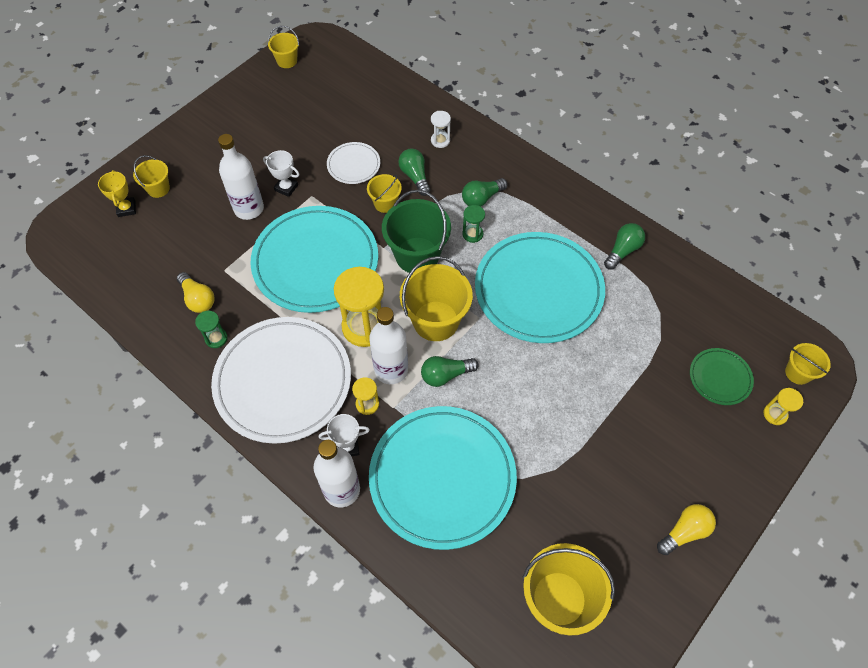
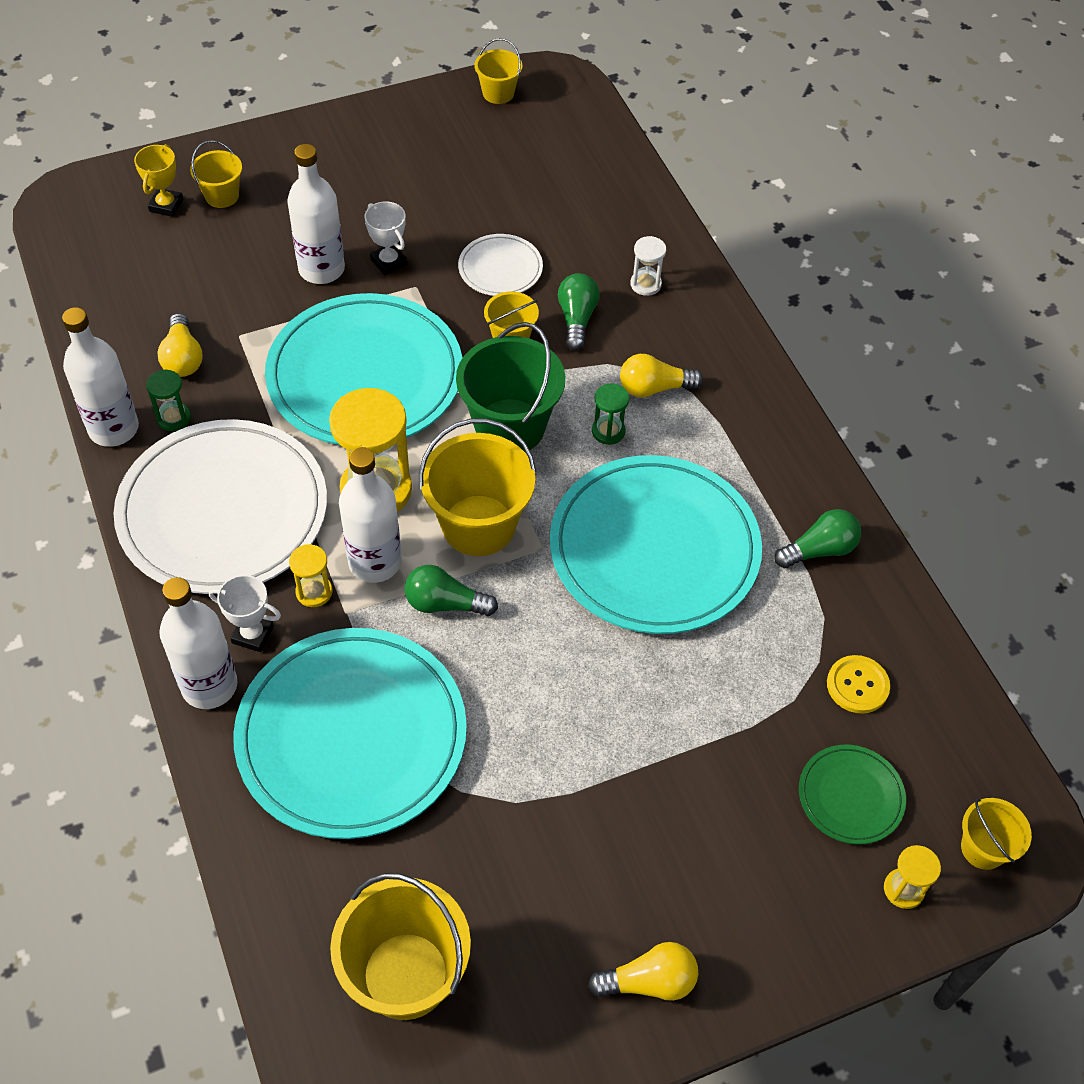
camera: 25 degrees right, 5 degrees down
(182, 362) = (113, 429): none -> white bottle
(482, 198) = (654, 388): green light bulb -> yellow light bulb
(686, 316) = (857, 685): none -> yellow button

